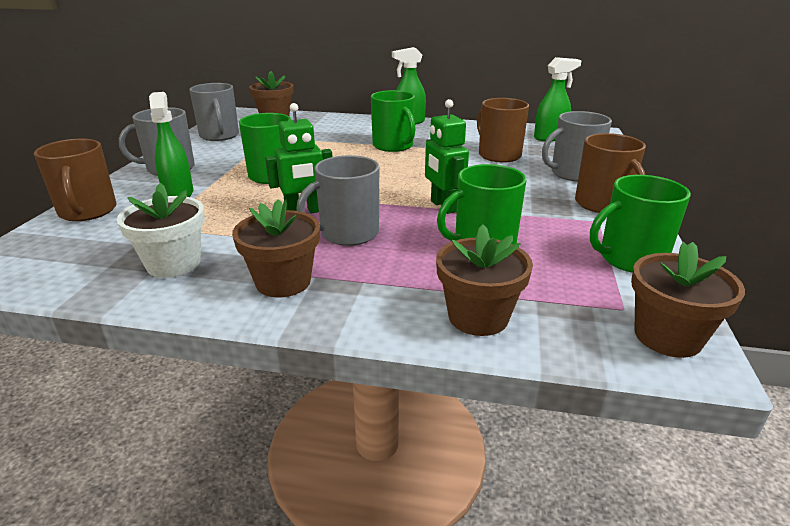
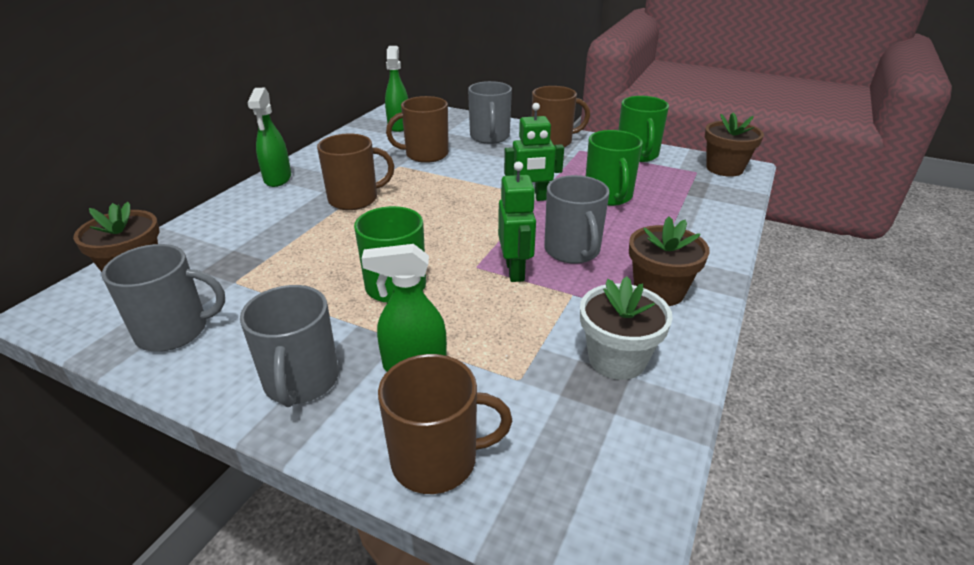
camera: 75 degrees left, 5 degrees up
(393, 146) = (355, 199): green mug -> brown mug
(478, 317) = (708, 216): brown flower pot -> none

